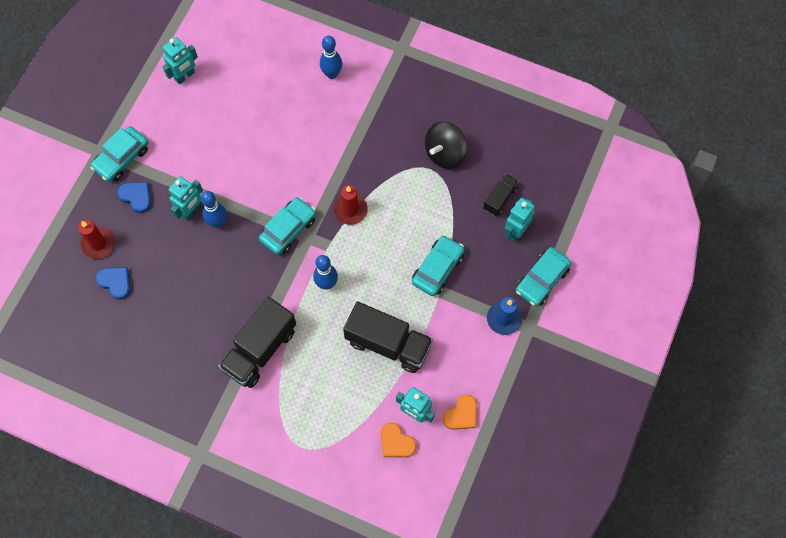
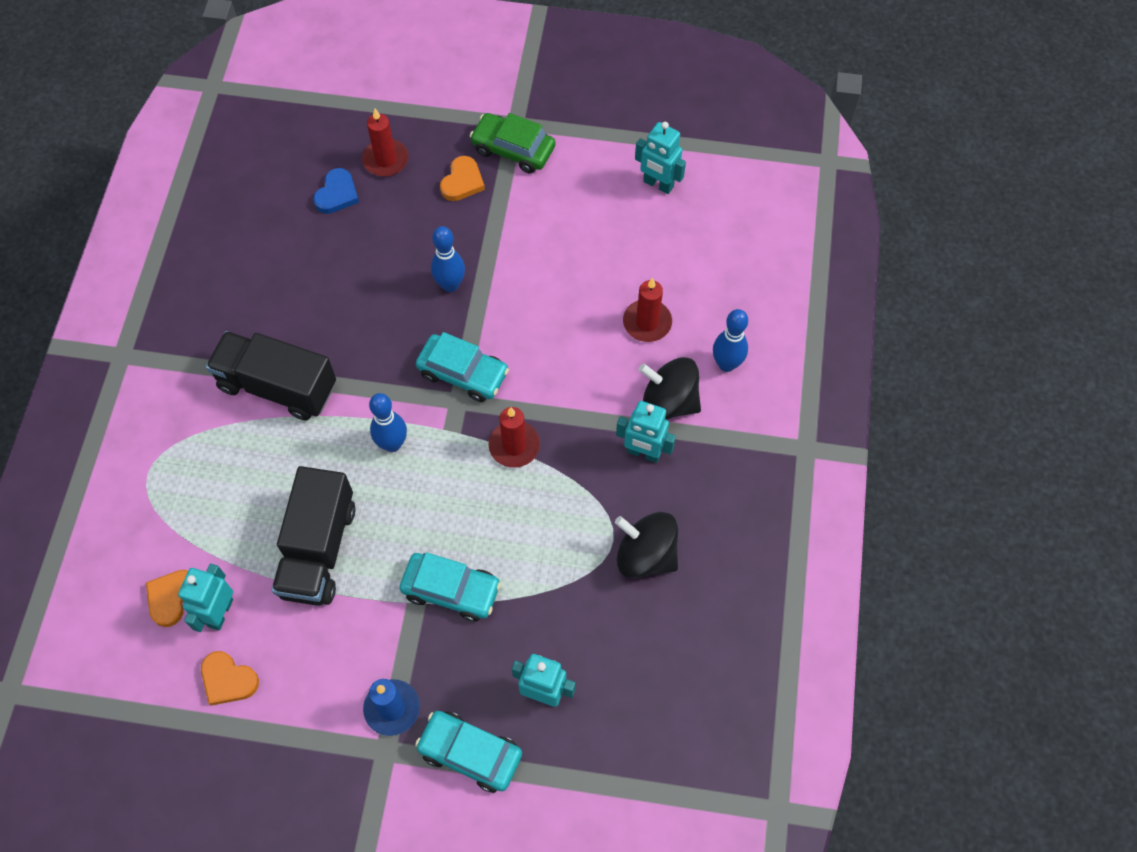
camera: 75 degrees right, 5 degrees down
(122, 158) = (513, 149): turquoise car -> green car
(136, 197) = (462, 181): blue heart -> orange heart
(191, 211) = (459, 249): turquoise robot -> turquoise robot (643, 453)
(287, 110) = (647, 322): none -> red candle
(347, 113) = (668, 402): none -> black spinning top
(499, 199) = (592, 656): black truck -> none

